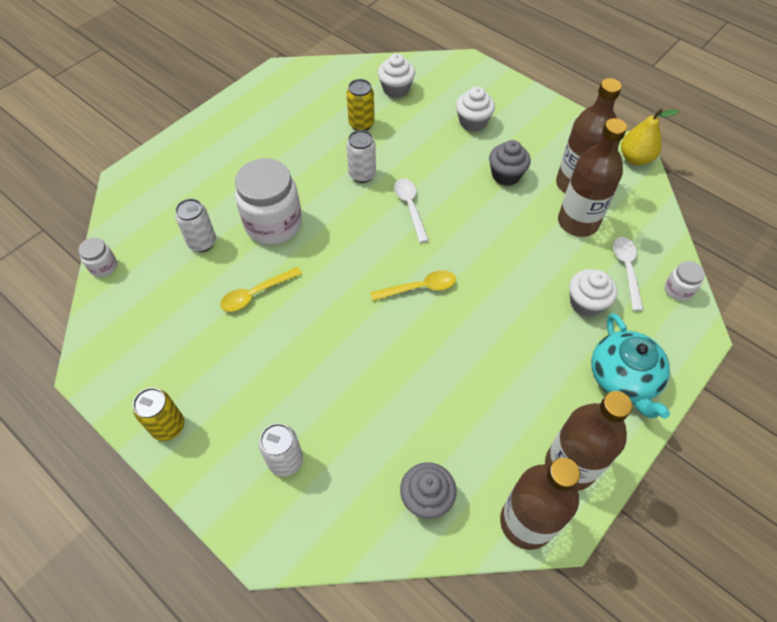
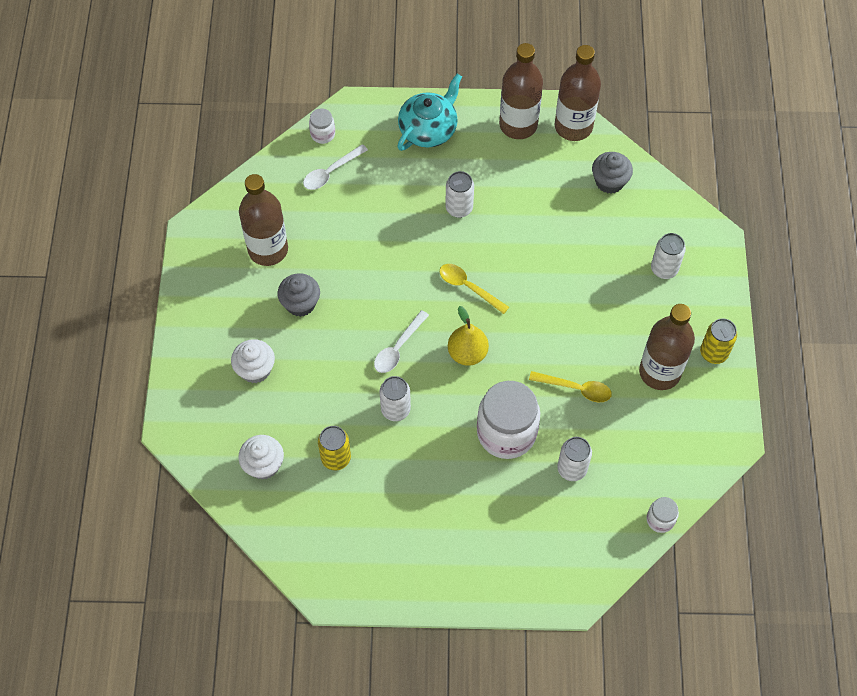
camera: 130 degrees left, 5 degrees up
(507, 338) = (459, 208): none -> white can
(578, 222) = (310, 226): brown bottle -> brown bottle (659, 372)
(586, 303) = (385, 180): white cupcake -> none
(635, 158) = (199, 225): yellow pear -> yellow pear (467, 353)

